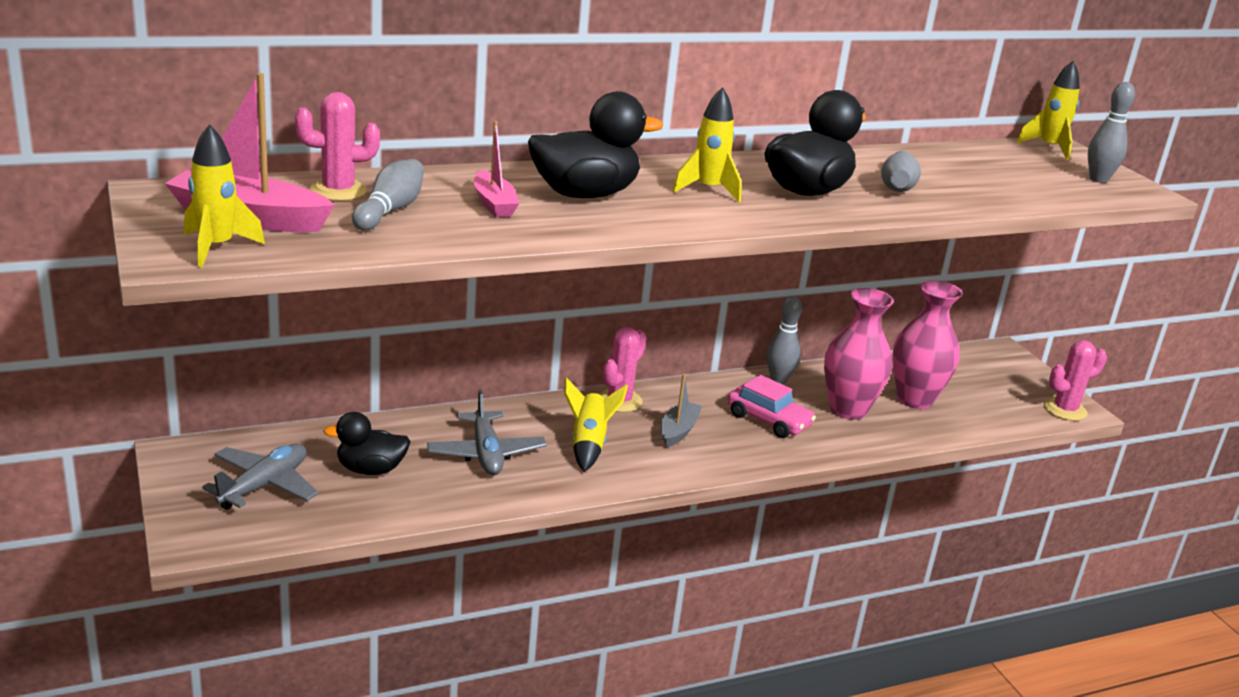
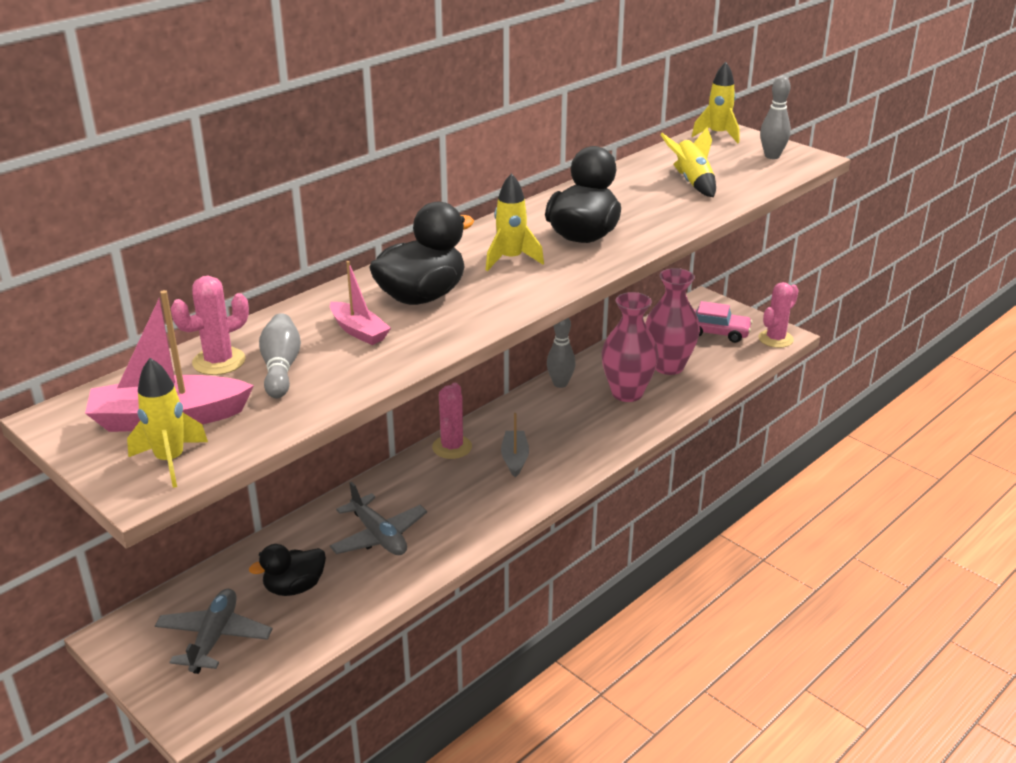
camera: 20 degrees left, 5 degrees up
(588, 444) = (454, 497): yellow rocket -> yellow rocket (692, 182)
(768, 420) = (575, 424): pink car -> pink car (716, 332)
(897, 185) = (642, 208): grey bowling pin -> none

